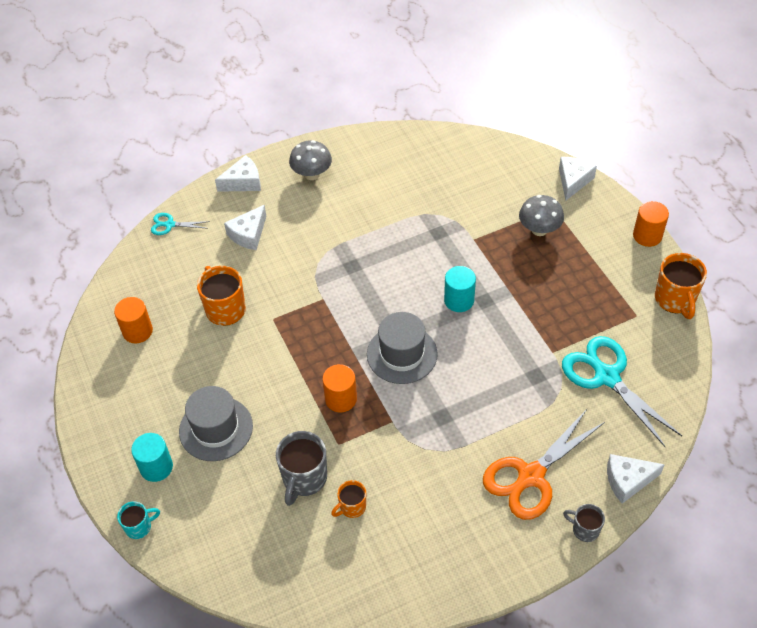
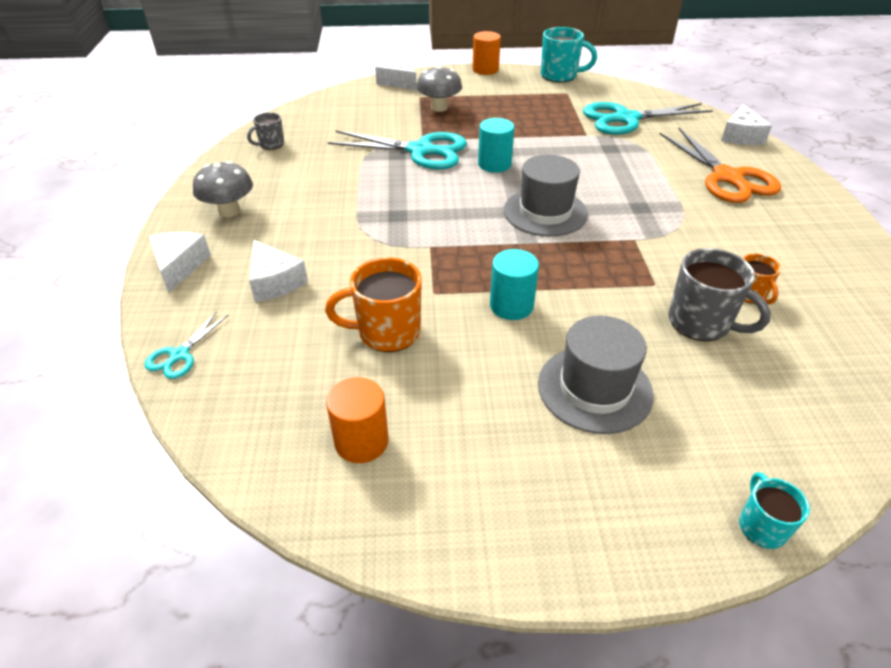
camera: 70 degrees left, 10 degrees down
(156, 467) = (646, 476): turquoise cylinder -> turquoise cylinder (511, 306)
(341, 399) = (589, 267): orange cylinder -> none
(453, 245) = (421, 151): none -> turquoise scissors
(584, 529) = (791, 166): grey mug -> grey mug (271, 144)
(675, 299) = (559, 76): orange mug -> turquoise mug

